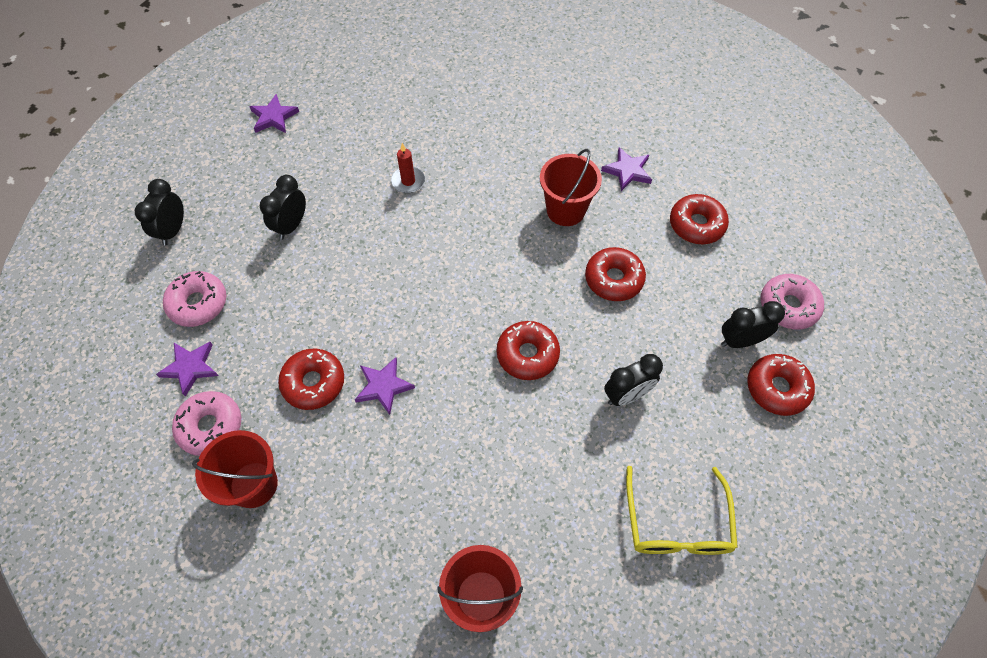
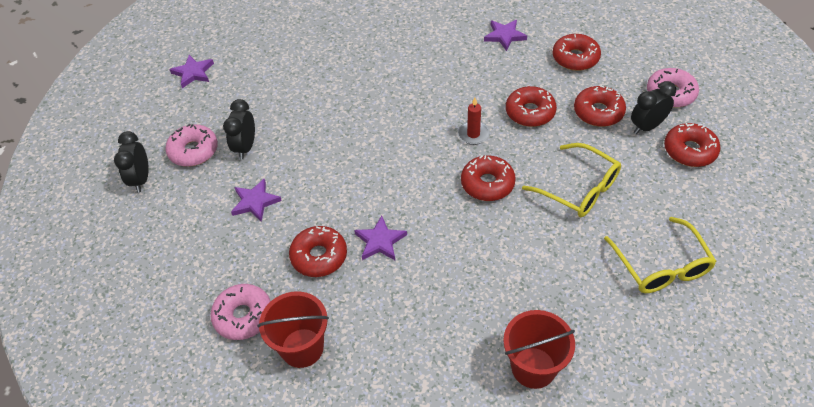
camera: 15 degrees left, 10 degrees down
(190, 367) = (204, 277): purple star -> purple star (255, 202)
(198, 303) = (189, 227): pink donut -> pink donut (193, 151)
(408, 181) = (331, 89): red candle -> red candle (473, 134)
(565, 210) = (469, 75): red bucket -> none
(626, 395) = (579, 189): black clock -> yellow glasses
(692, 304) = (598, 112): none -> red donut

